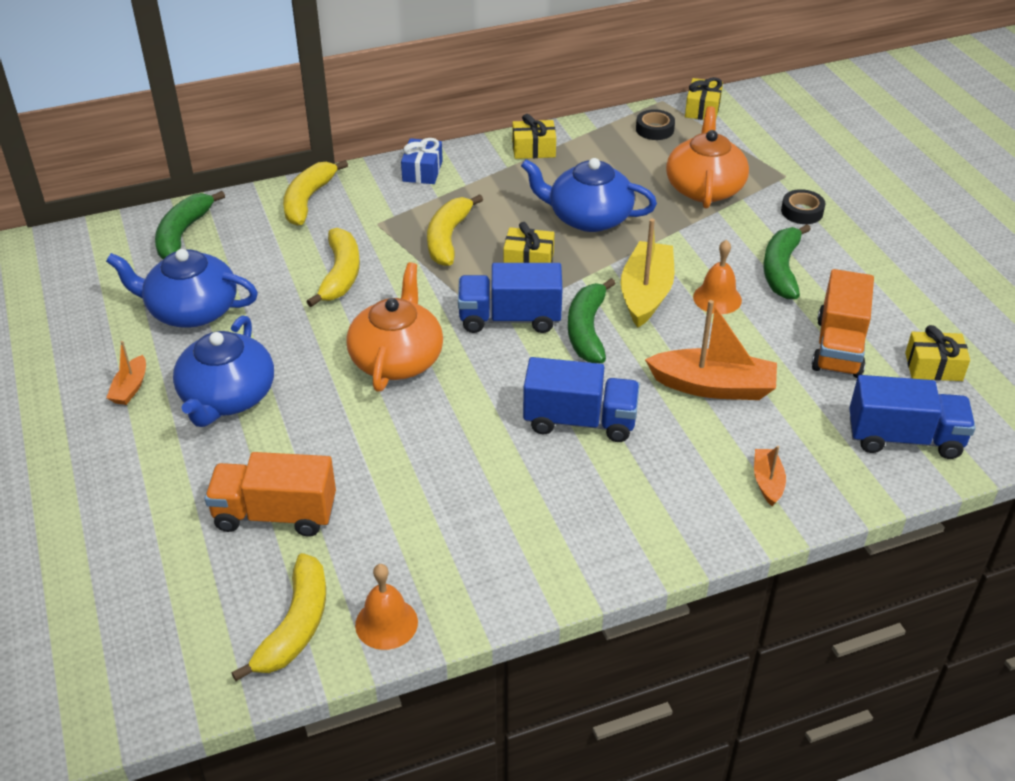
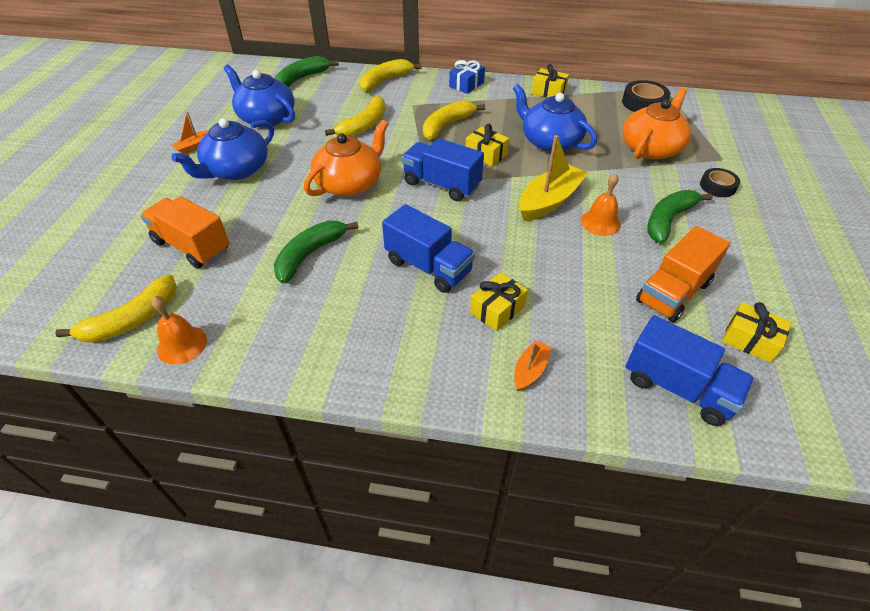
camera: 30 degrees right, 5 degrees up
(587, 330) = (486, 210): green banana -> green banana (310, 254)
(654, 129) = (643, 103): black tape -> black tape, size x1.50
(702, 109) = (690, 100): yellow gift -> yellow gift (497, 309)
(713, 386) = (546, 282): orange boat -> none

